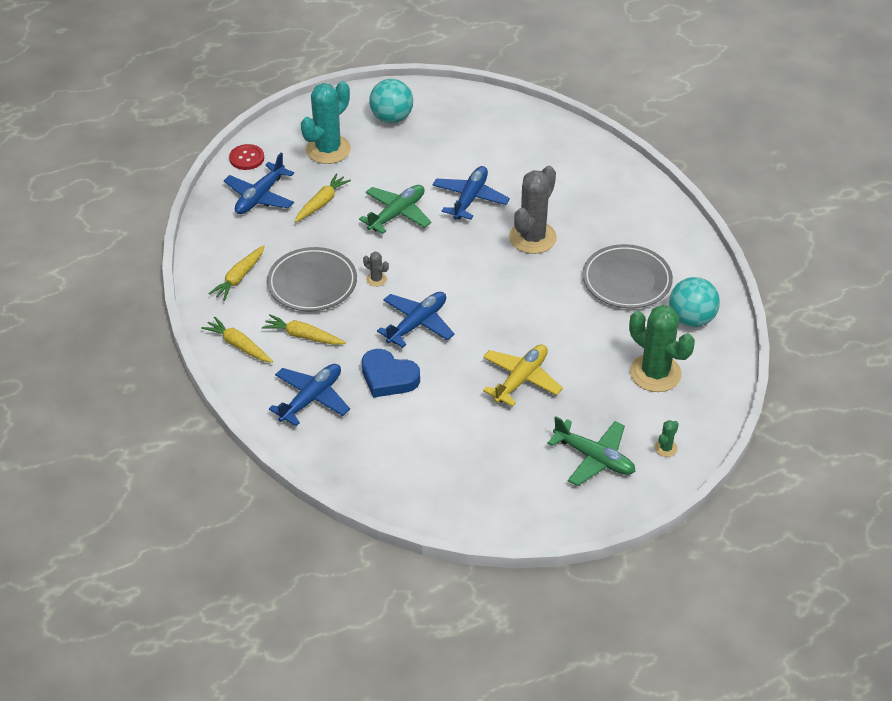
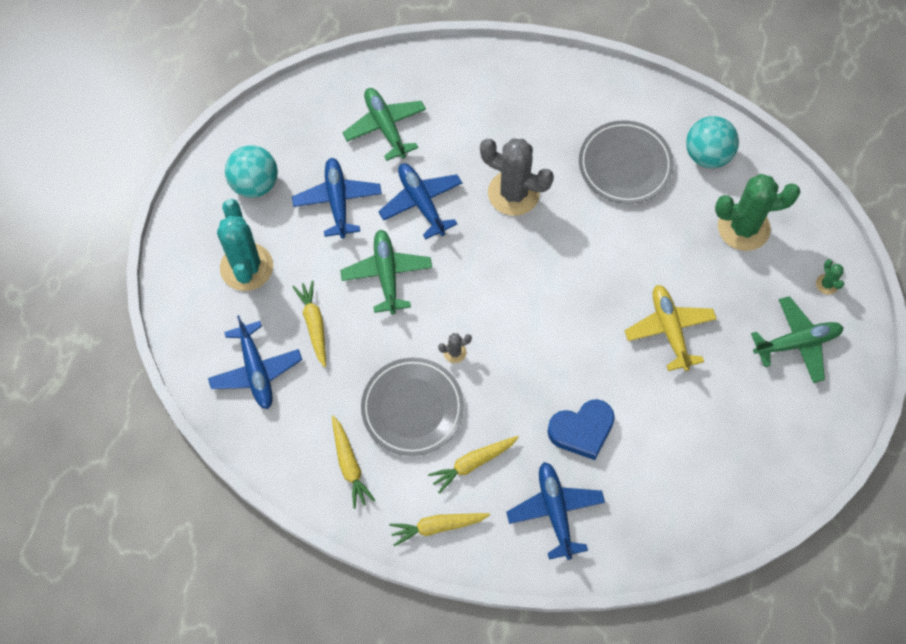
camera: 50 degrees left, 20 degrees up
(247, 158) = (190, 344): red button -> none
(417, 324) = (537, 360): blue plane -> blue plane (337, 201)
(506, 149) = (385, 127): none -> green plane
(532, 238) = (513, 193): grey cactus -> grey cactus turned 45 degrees counterclockwise

